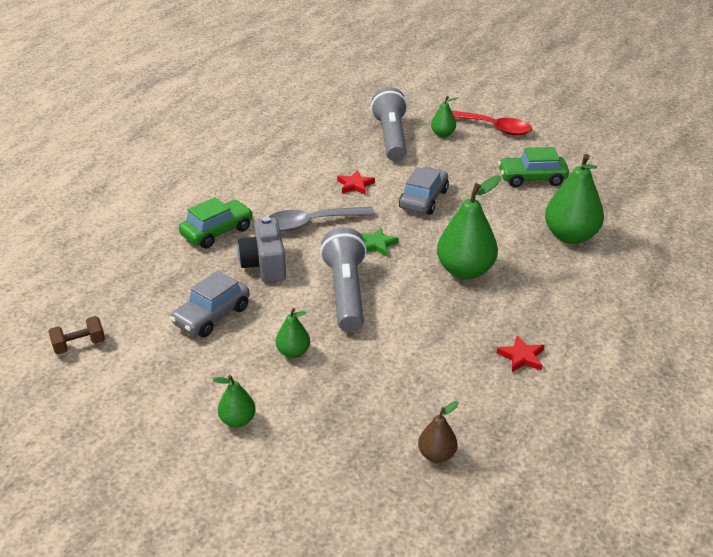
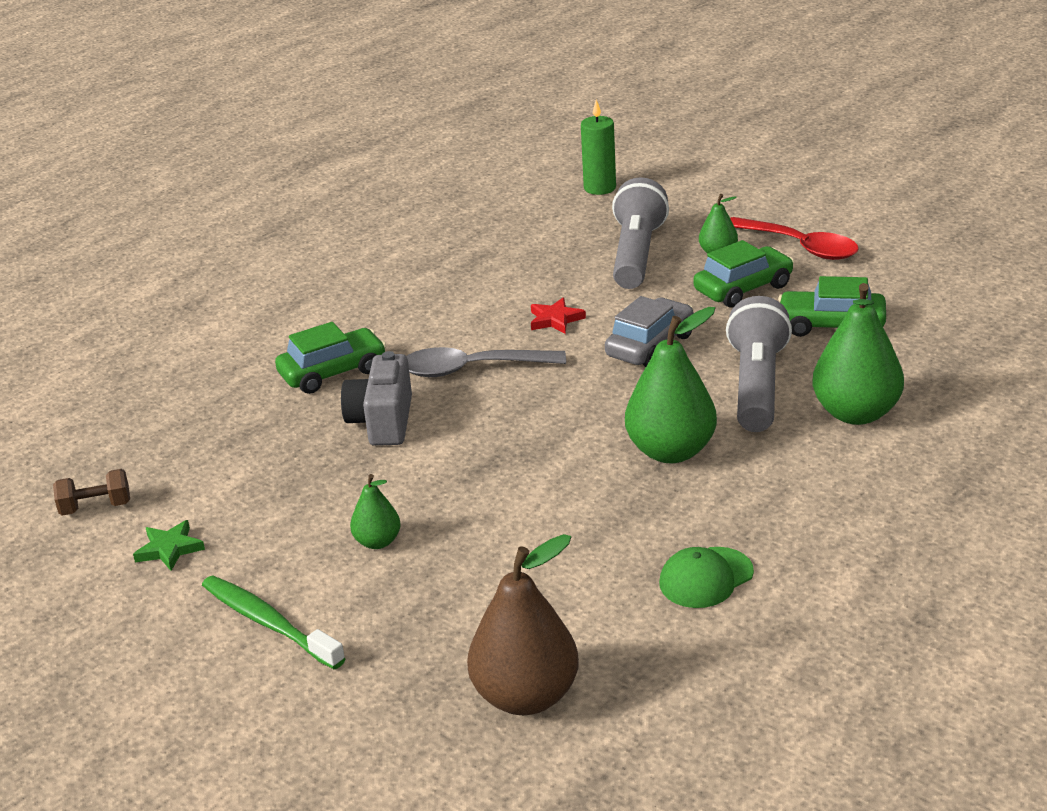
camera: 15 degrees right, 5 degrees down
(212, 316) = (284, 484): grey car -> none
(237, 420) = (268, 623): green pear -> green toothbrush
(346, 292) = (483, 468): grey flashlight -> grey flashlight (757, 386)
(350, 94) = (600, 188): none -> green candle
(377, 244) = (554, 405): green star -> green star (169, 549)
(436, 455) = (525, 696): brown pear -> brown pear, size x1.93
(468, 157) = (743, 288): none -> green car
(521, 357) = (706, 578): red star -> green cap

